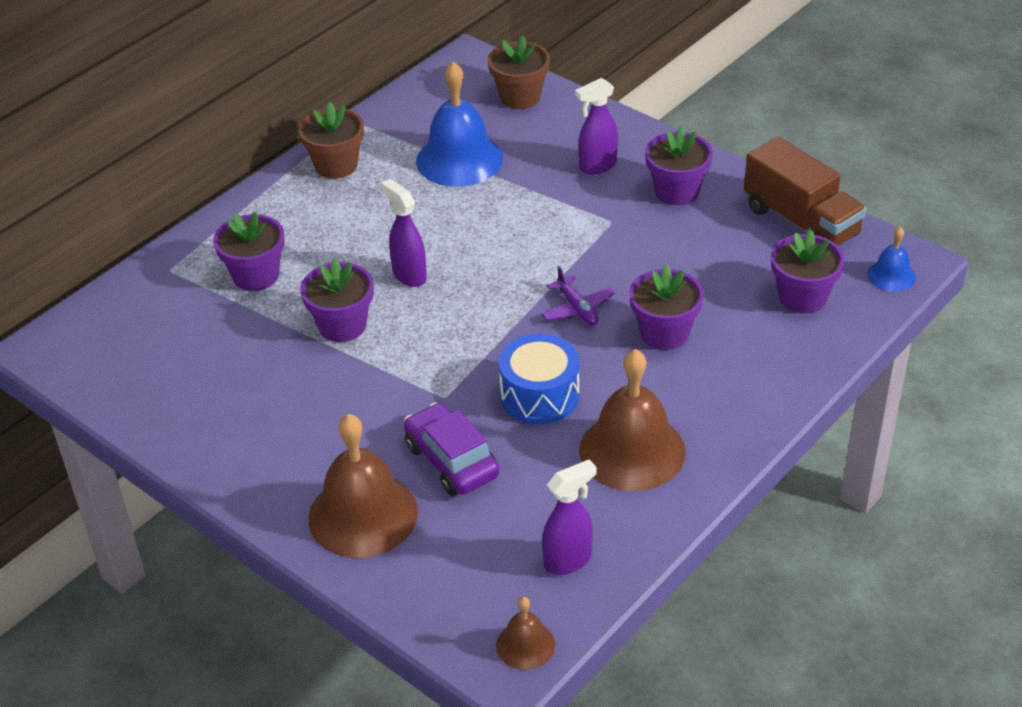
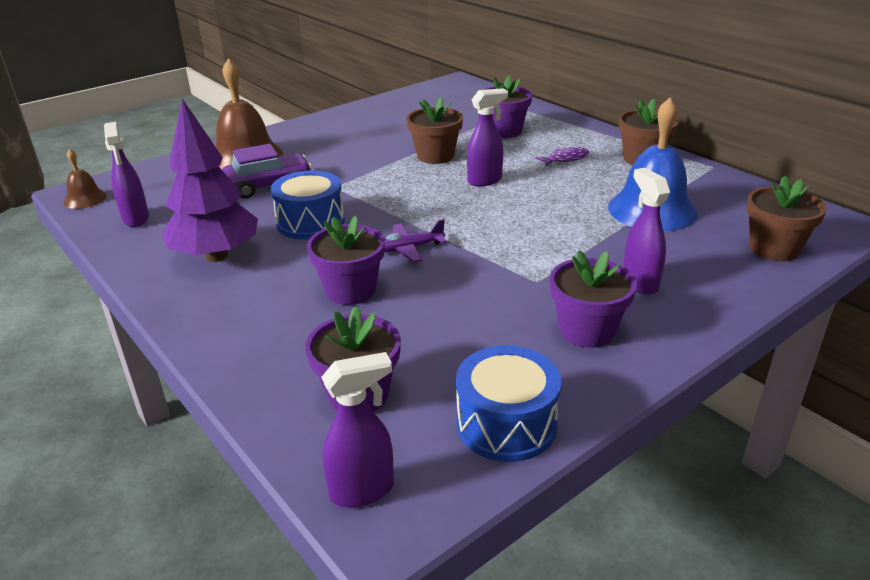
camera: 100 degrees right, 10 degrees down
(341, 219) = (565, 159): none -> purple fish
(342, 325) = (435, 156): purple flower pot -> brown flower pot
(632, 451) = (216, 256): brown bell -> purple tree
(801, 221) = (506, 424): brown truck -> blue drum
(891, 275) = (363, 491): blue bell -> purple spray bottle

